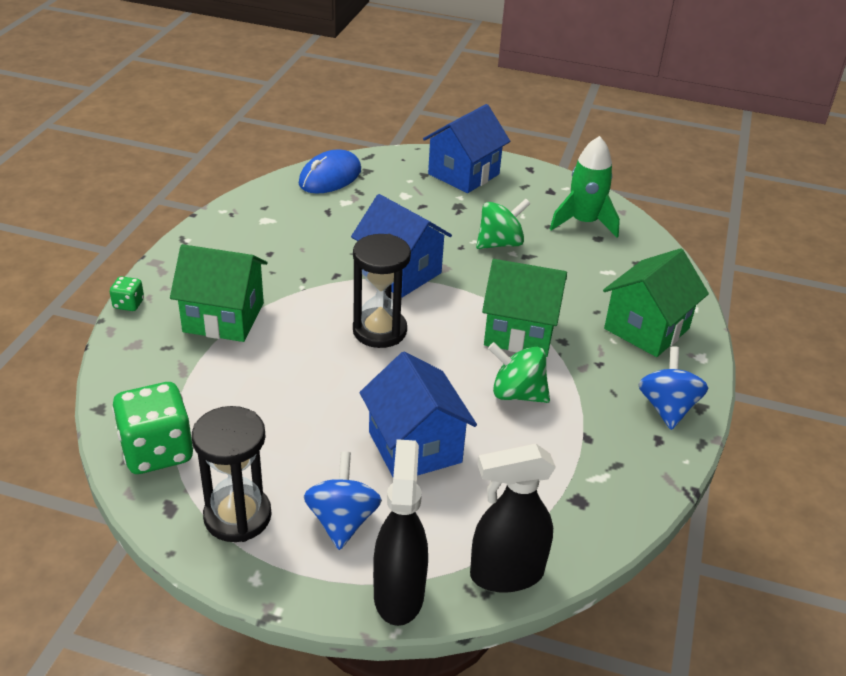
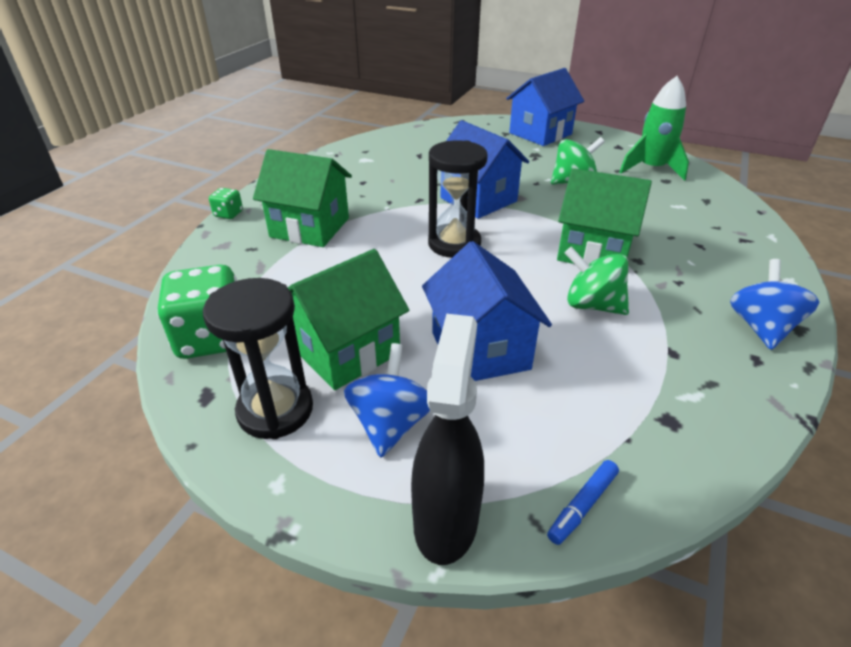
camera: 10 degrees right, 0 degrees up
(330, 177) = (425, 133): blue mouse -> none
(506, 574) = (583, 505): black spray bottle -> blue marker
(646, 329) = (725, 253): green house -> green house (345, 351)

